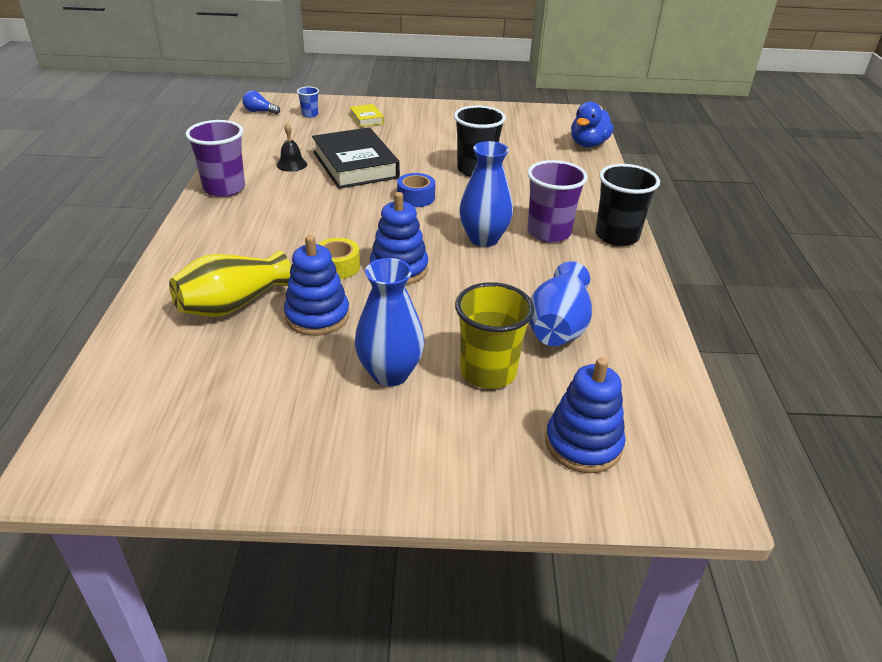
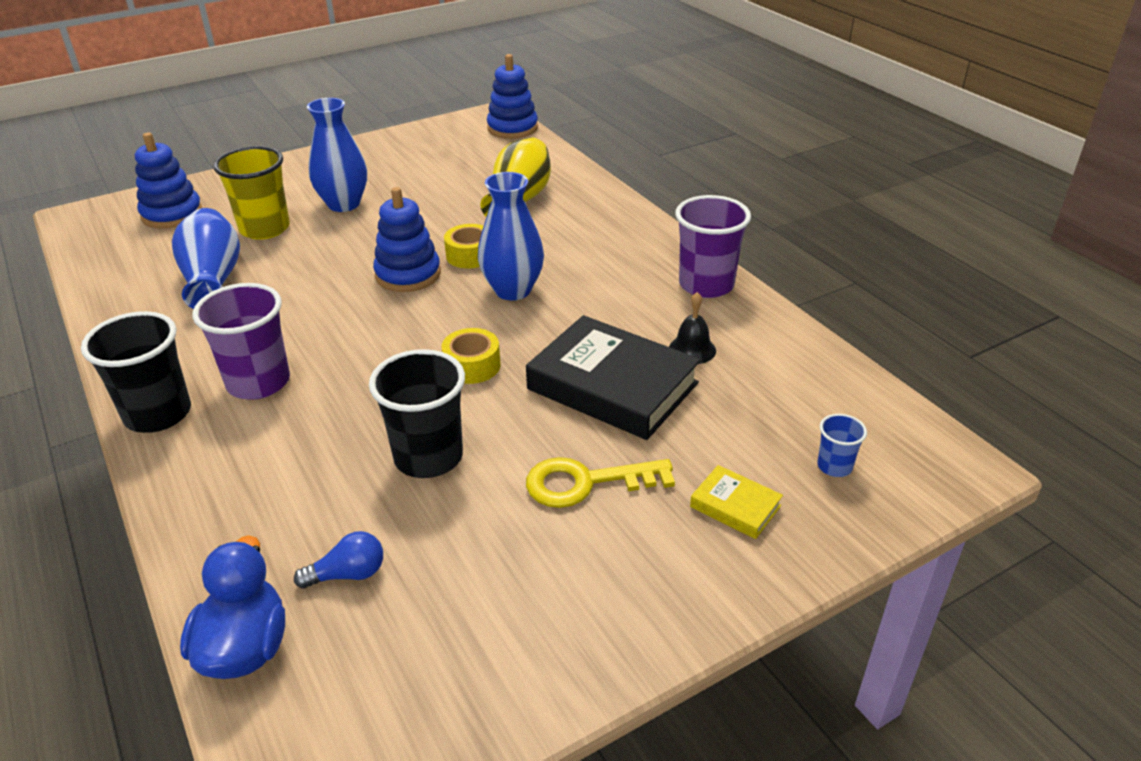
camera: 150 degrees right, 0 degrees up
(260, 111) = (913, 432): blue light bulb -> blue light bulb (348, 574)
(317, 316) = (440, 216): blue stacking toy -> blue stacking toy (512, 128)
(414, 141) = (586, 482): none -> yellow key
(416, 197) = (472, 366): blue tape -> yellow tape
(483, 239) = (340, 341): blue vase -> blue vase (513, 290)

